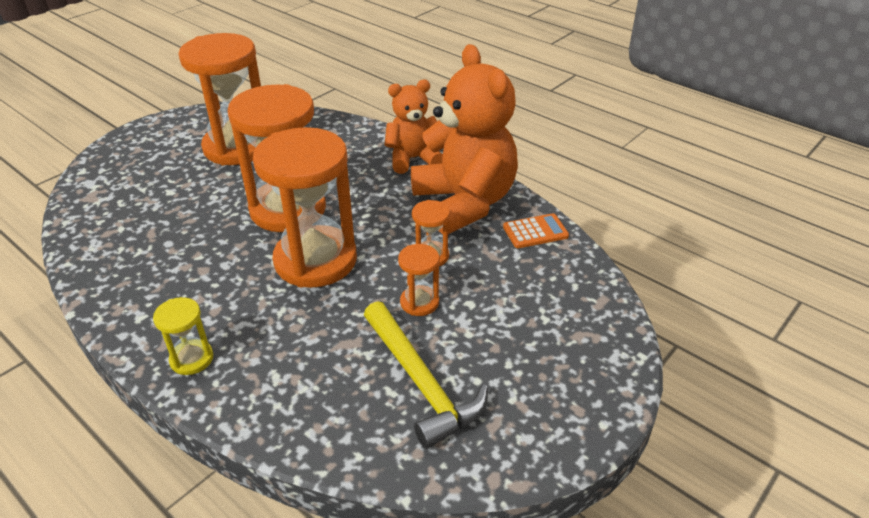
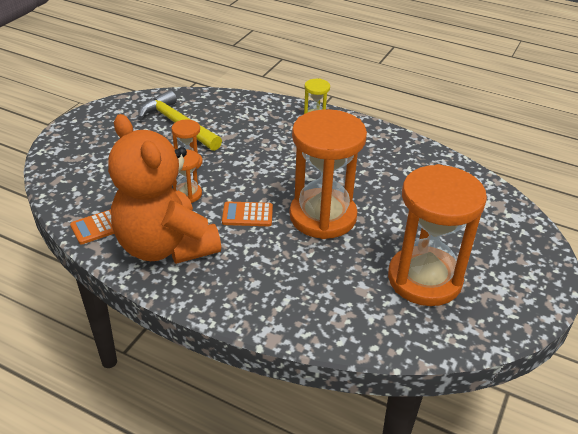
camera: 165 degrees right, 0 degrees up
(315, 260) = (275, 179): orange hourglass -> none
(368, 222) = (247, 215): none -> orange calculator
(413, 159) = (229, 293): orange teddy bear -> none

